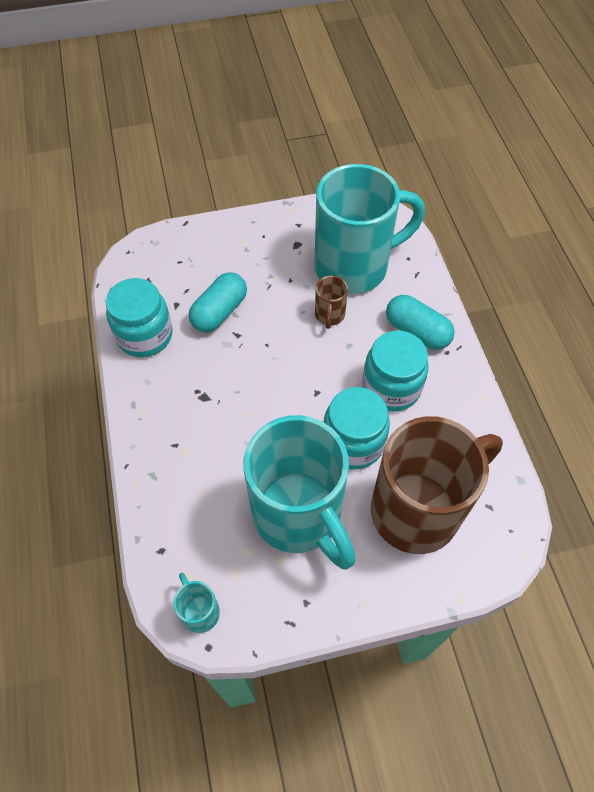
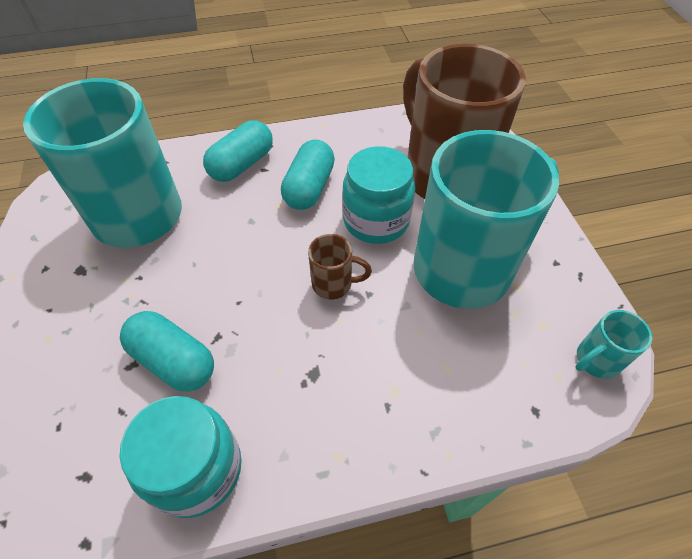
camera: 90 degrees left, 5 degrees down
(329, 315) = (206, 237): brown mug -> brown mug (334, 284)
(391, 387) = (309, 188): turquoise jar -> turquoise capsule

